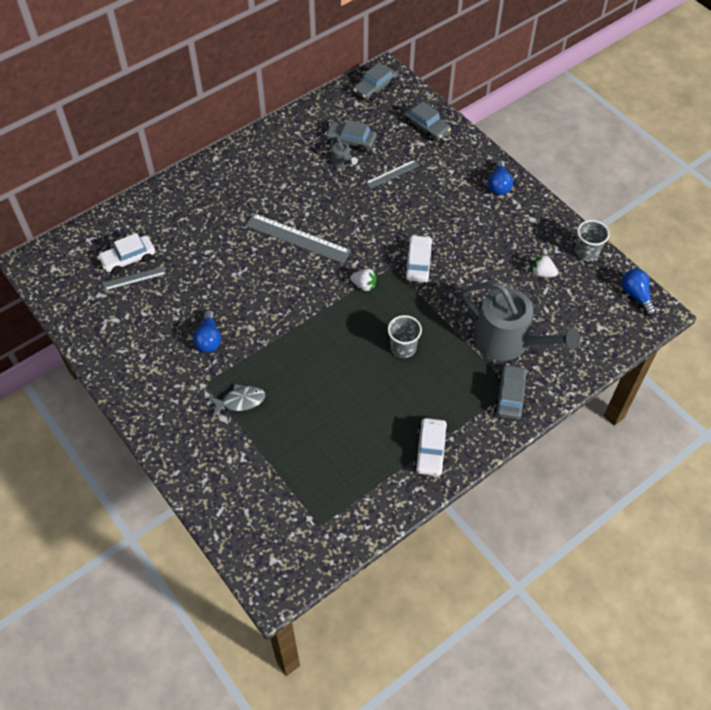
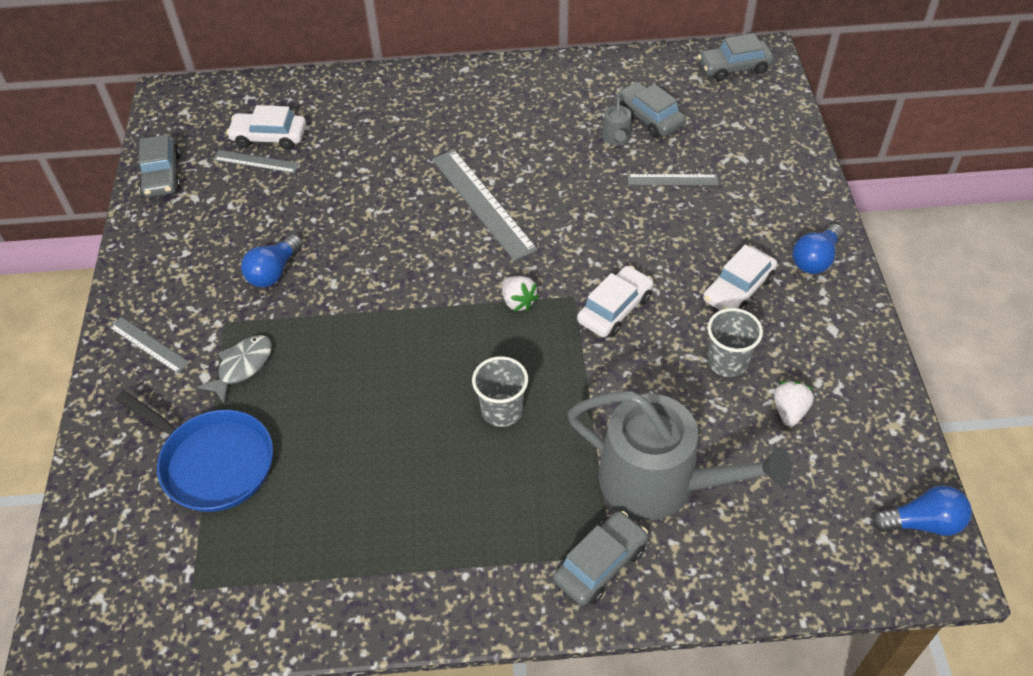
camera: 35 degrees right, 5 degrees down
(172, 419) = (149, 345): none -> grey ruler
(240, 401) = (242, 367): grey fish -> grey fish turned 75 degrees counterclockwise
(271, 459) = (213, 462): none -> blue pan
(426, 127) = (767, 141): grey car -> grey car (162, 175)
(430, 451) = (421, 575): white car -> white car (738, 289)
(508, 341) = (660, 482): grey watering can -> grey watering can turned 45 degrees counterclockwise
(542, 273) = (789, 411): white strawberry -> white strawberry turned 45 degrees clockwise
(586, 252) = (885, 416): grey cup -> grey cup (727, 362)
(636, 296) = (922, 523): blue light bulb -> blue light bulb turned 75 degrees clockwise

